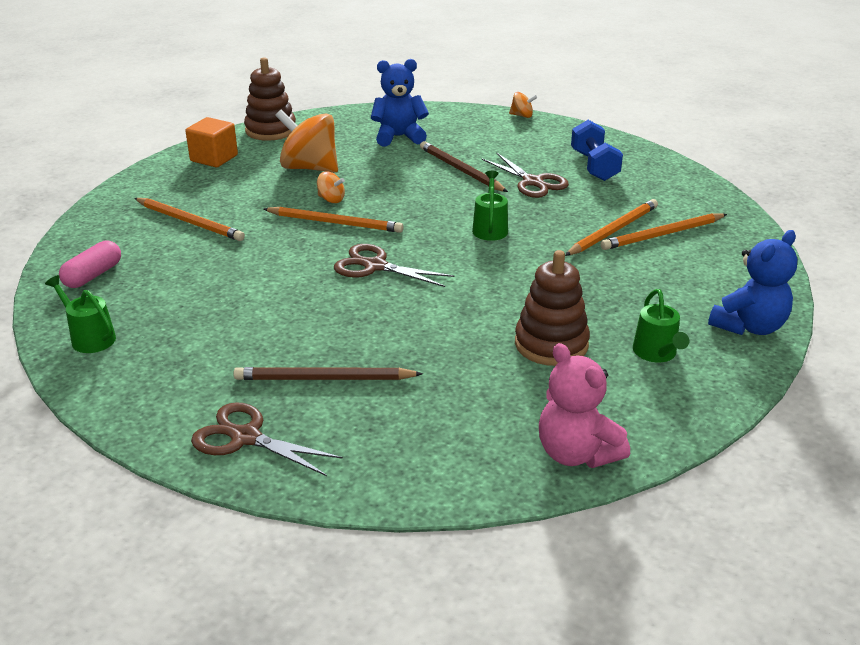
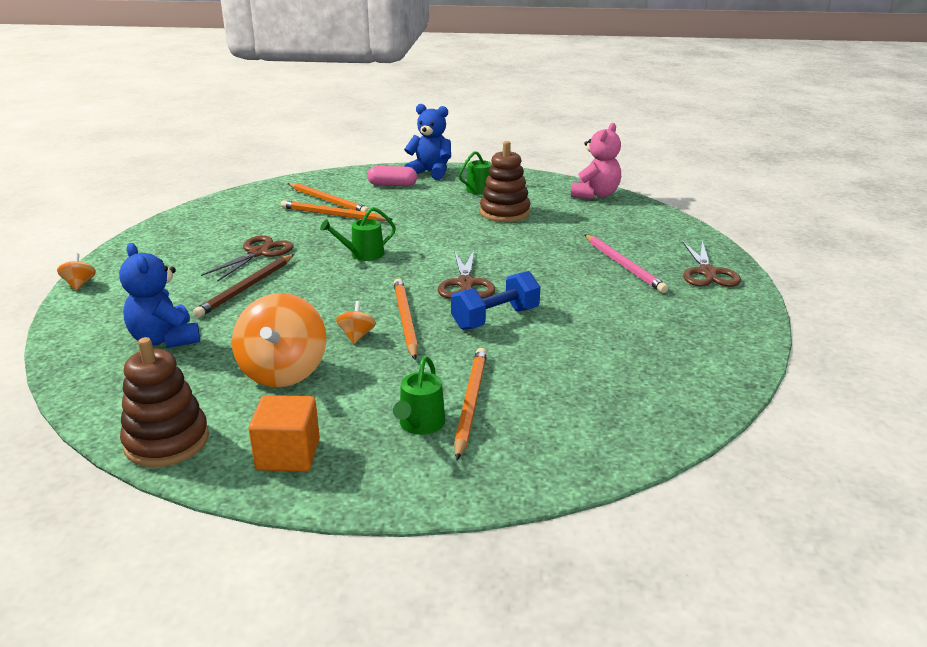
camera: 115 degrees left, 5 degrees down
(90, 338) = (706, 371): green watering can -> green watering can (420, 424)
(93, 275) = (626, 417): pink capsule -> pink capsule (392, 185)
(324, 379) = (624, 265): brown pencil -> pink pencil
(594, 166) = (209, 235): blue dumbbell -> blue dumbbell (495, 318)

